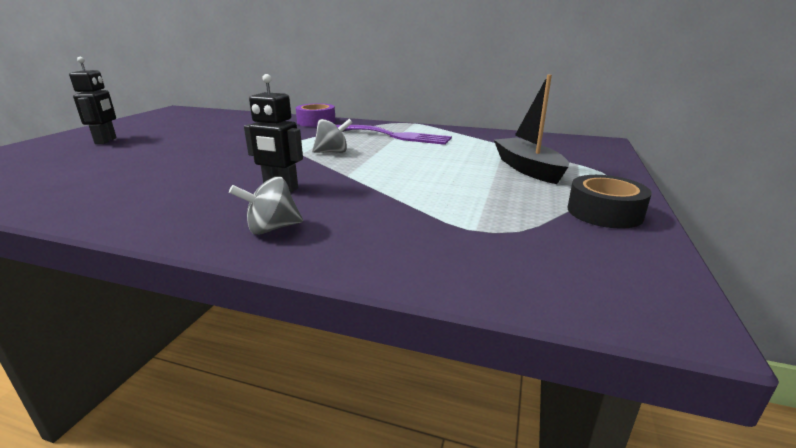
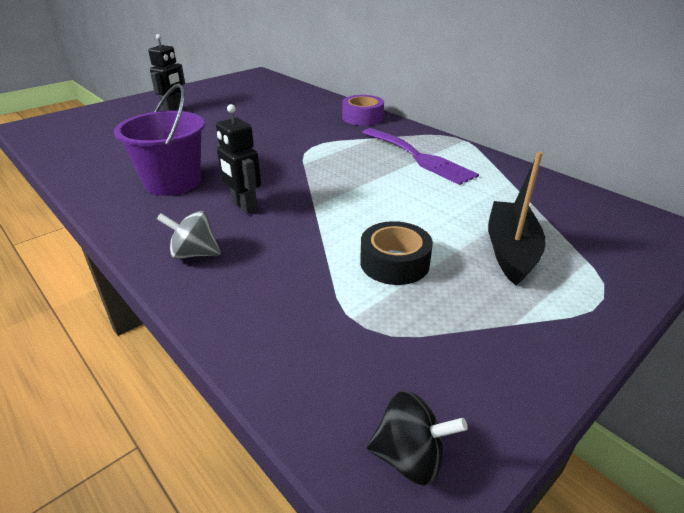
camera: 30 degrees right, 10 degrees up
(176, 187) = (173, 182): none -> purple bucket
(332, 152) = (333, 168): grey spinning top -> none
(604, 212) = (517, 347): black tape -> black tape (394, 263)
(634, 291) = (410, 457): none -> black spinning top

